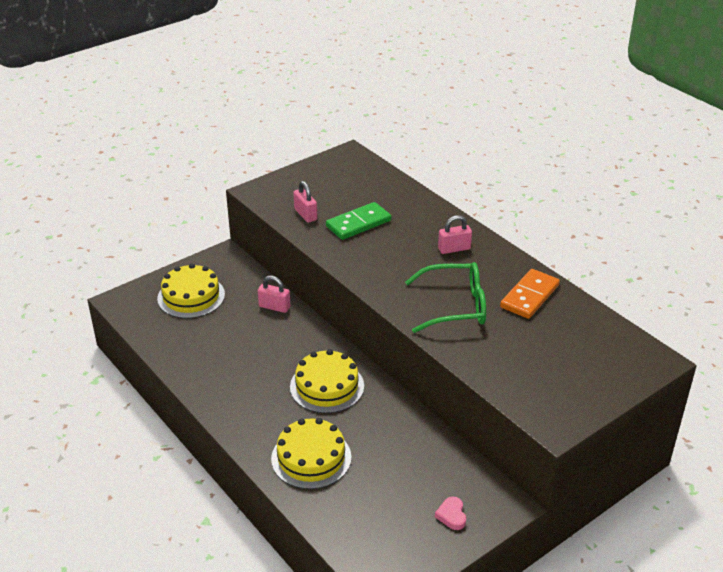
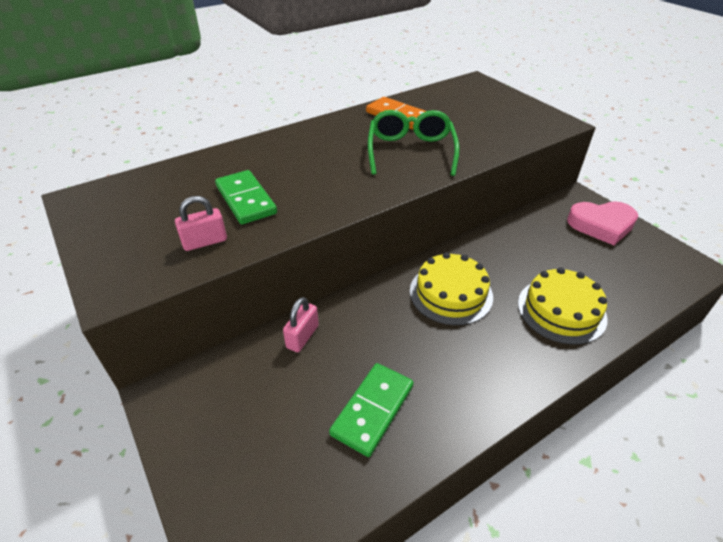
camera: 85 degrees left, 5 degrees up
(191, 296) = (253, 441): yellow cake -> none
(210, 345) = (373, 410): none -> green domino
(451, 515) = (601, 225): pink heart -> pink heart, size x2.12
(454, 249) = (316, 144): pink padlock -> none

